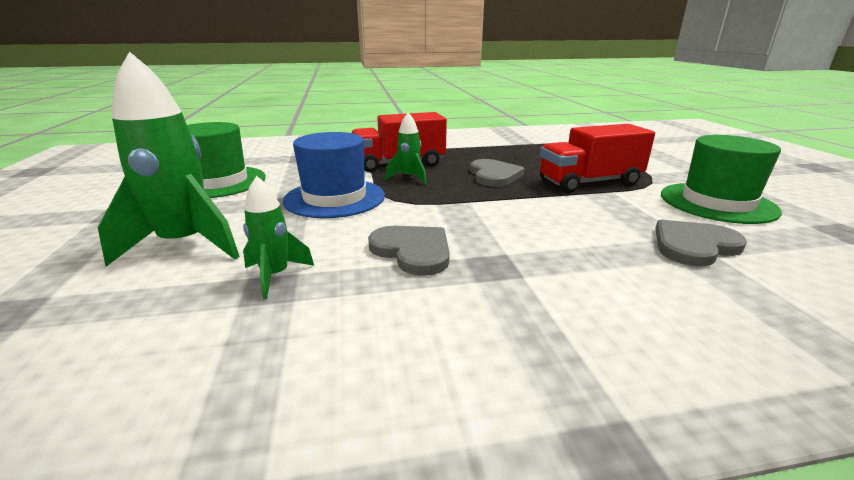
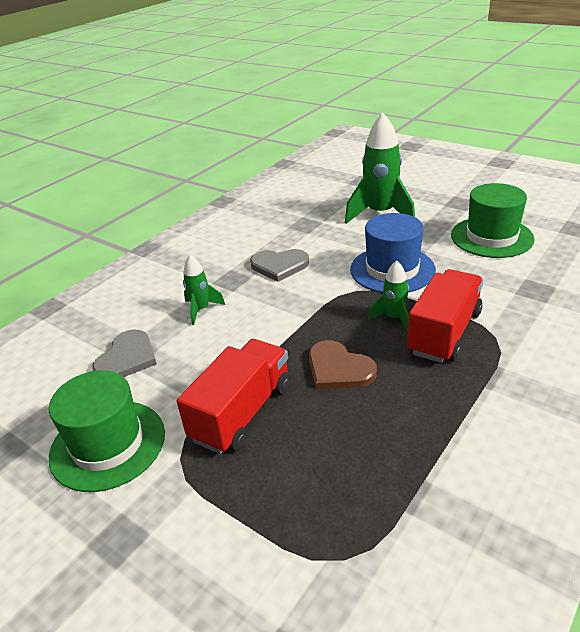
camera: 140 degrees right, 10 degrees up
(275, 276) = (313, 227): green rocket -> green rocket (201, 310)
(494, 175) = (338, 369): grey heart -> brown heart

